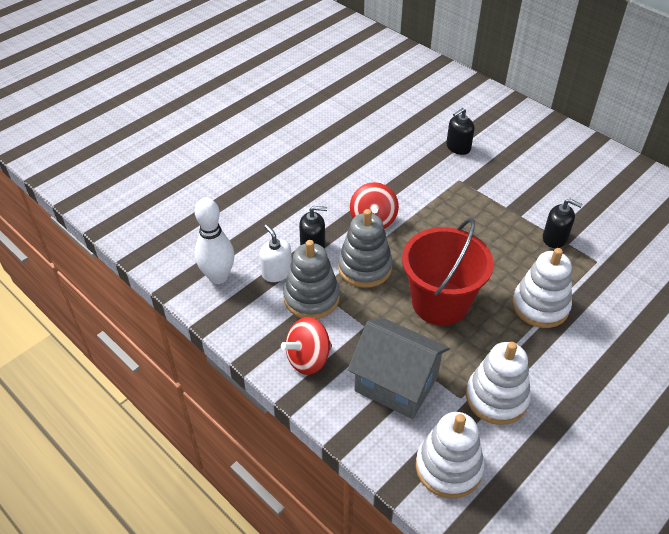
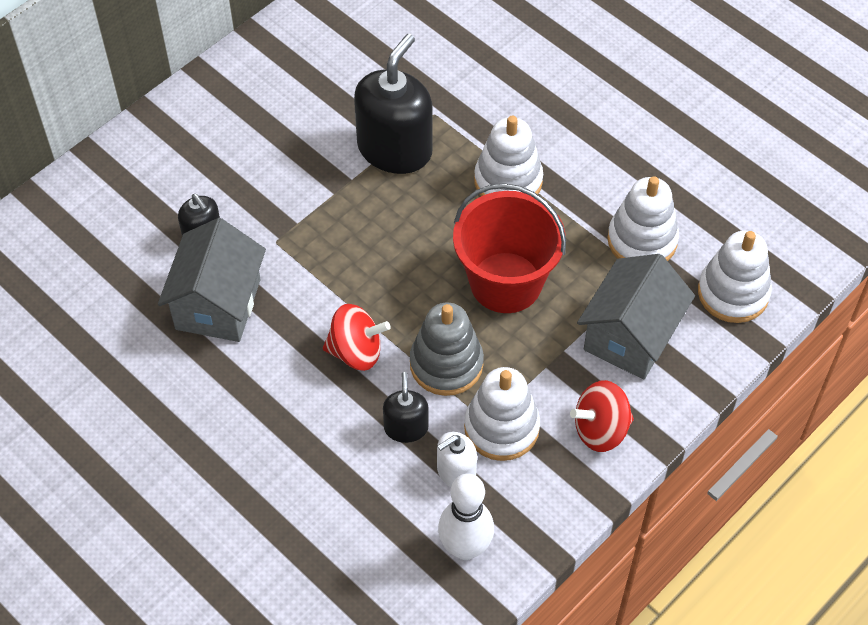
camera: 90 degrees left, 10 degrees up
(308, 359) = (600, 429): red spinning top -> red spinning top turned 105 degrees clockwise
(311, 298) = (501, 427): grey stacking toy -> white stacking toy
(405, 156) = (218, 304): none -> grey house
(555, 238) = (395, 149): black soap dispenser -> black soap dispenser, size x1.96

